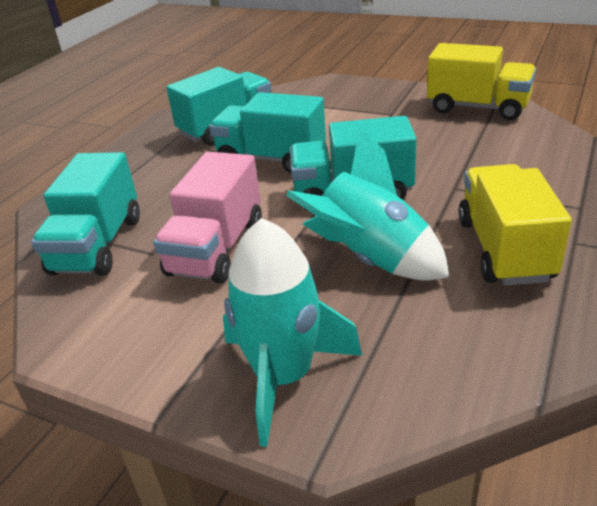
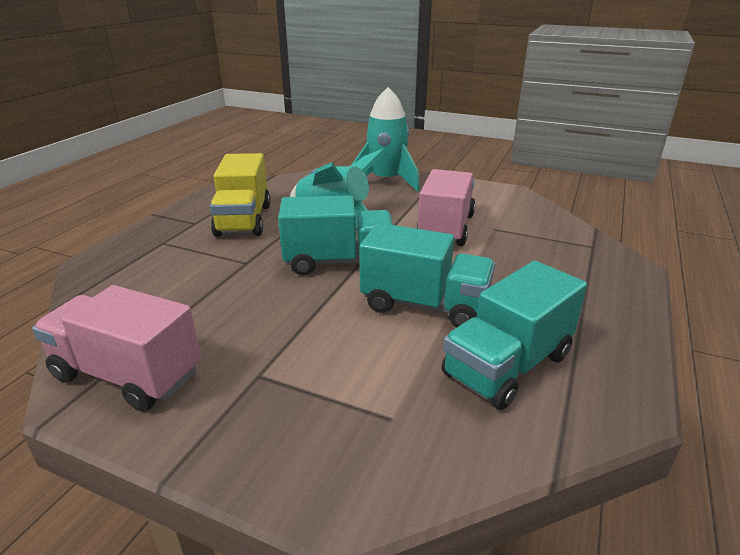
camera: 175 degrees right, 5 degrees down
(98, 245) = (543, 234): turquoise truck -> none
(478, 107) = (127, 375): yellow truck -> pink truck

